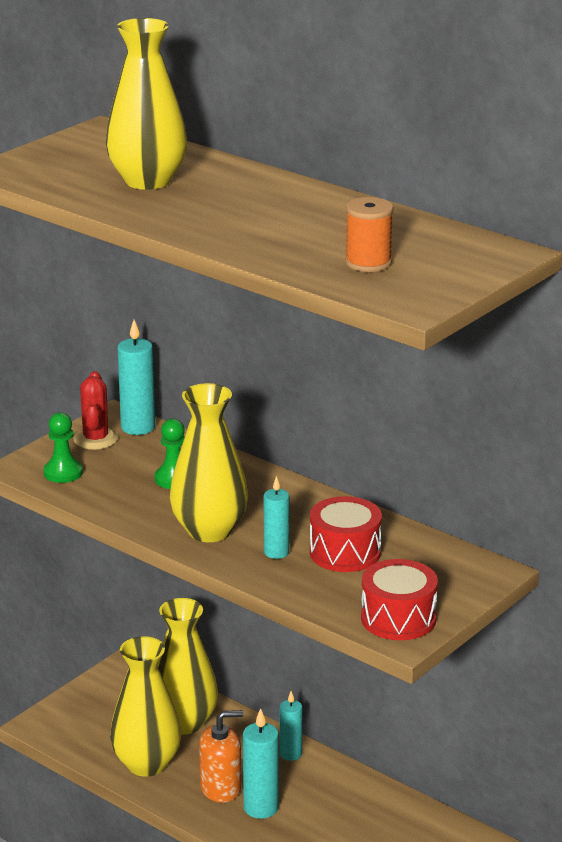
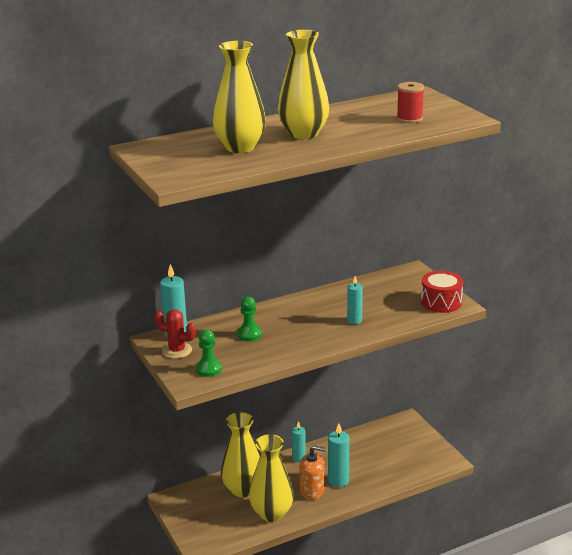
camera: 65 degrees left, 0 degrees up
(209, 531) = (316, 335): yellow vase -> yellow vase (303, 134)
(221, 788) = (312, 491): orange soap dispenser -> orange soap dispenser turned 90 degrees clockwise
(345, 552) = (368, 302): red drum -> none
(368, 263) = (409, 119): orange spool -> red spool

